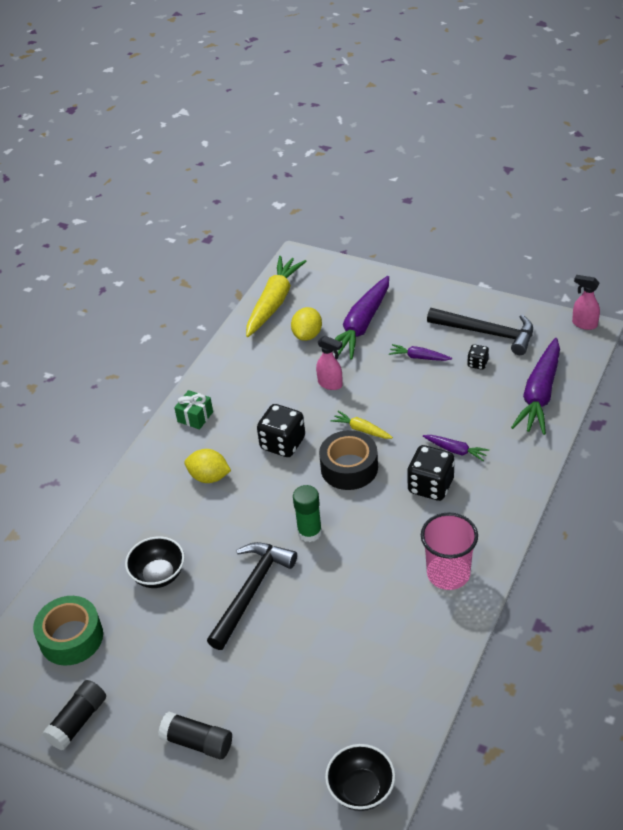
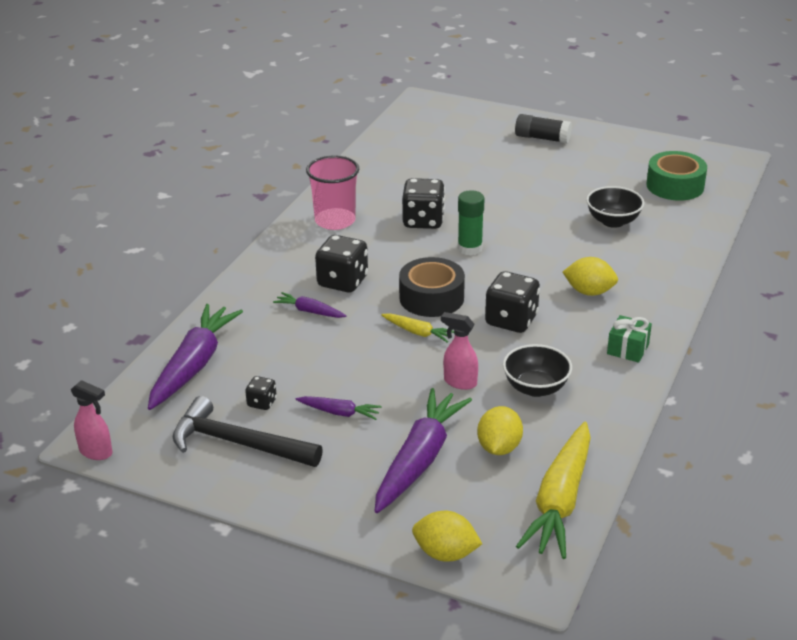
camera: 175 degrees right, 10 degrees down
(78, 721) = (642, 146): black glue stick -> none
(251, 591) = (519, 211): black hammer -> none
(347, 271) = (445, 553): none -> yellow lemon
(354, 574) = (423, 221): none -> black dice
(361, 789) = (416, 121): black bowl -> black bowl (535, 388)

